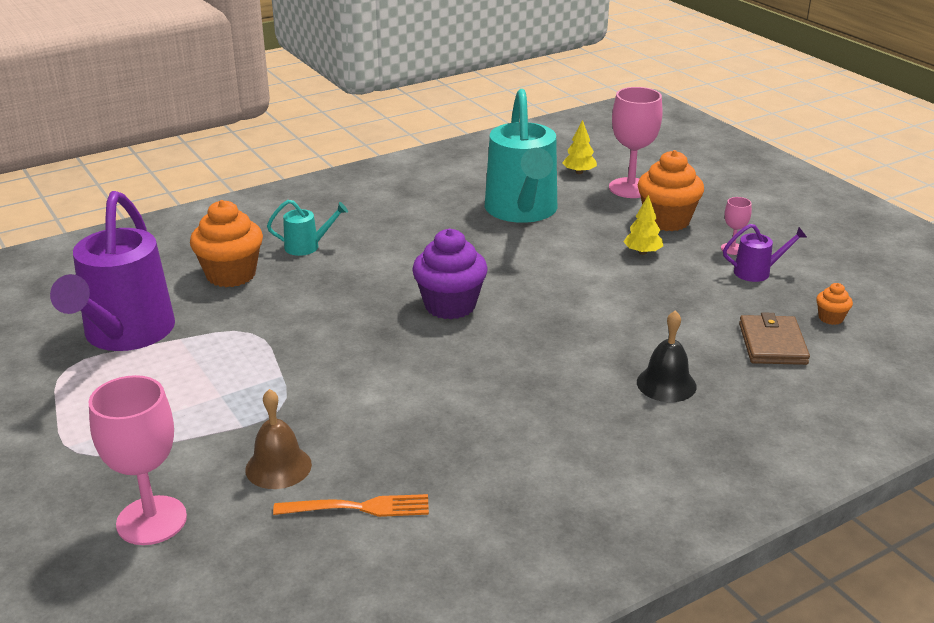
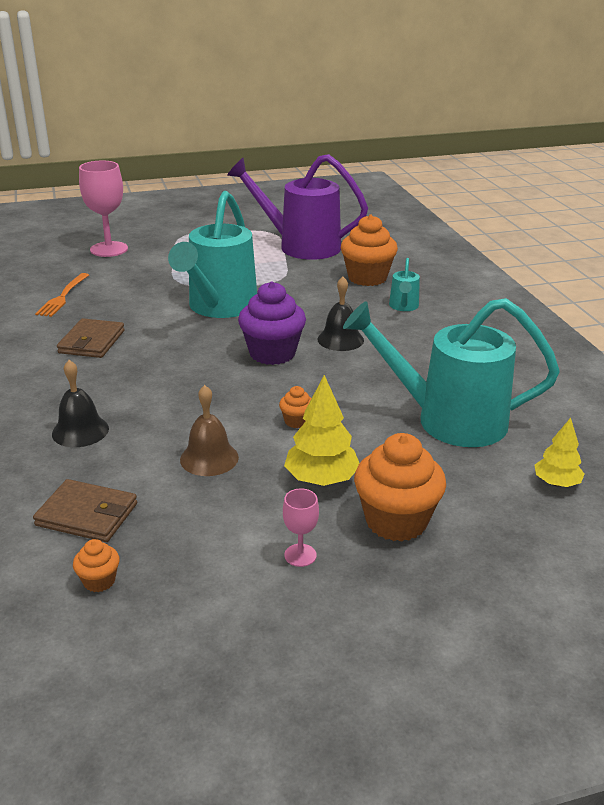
camera: 105 degrees right, 0 degrees up
(278, 467) = (122, 279): brown bell -> brown bell (209, 458)
(349, 361) = (219, 308): none -> turquoise watering can
(400, 272) = (340, 339): none -> black bell
(483, 435) = (92, 342): none -> brown wallet
(569, 274) = (296, 421): none -> orange cupcake
(630, 188) = (501, 515): pink goblet -> none
(642, 252) = (321, 479): yellow tree -> yellow tree, size x1.55
(757, 272) = (233, 557): purple watering can -> none

